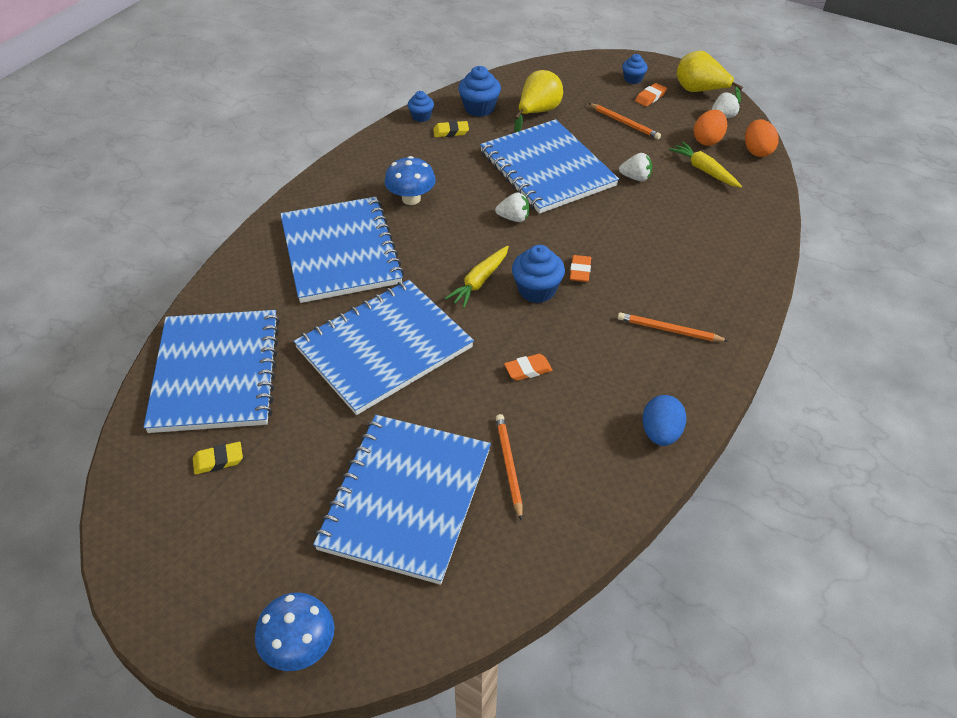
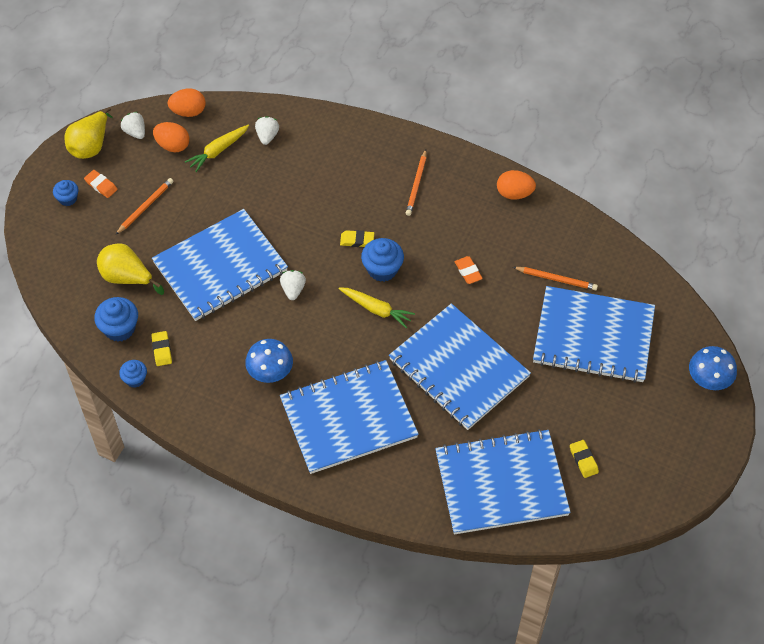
camera: 95 degrees left, 10 degrees up
(508, 466) = (556, 279): orange pencil -> orange pencil turned 150 degrees counterclockwise
(580, 271) = (357, 240): orange eraser -> yellow eraser
(635, 178) = (231, 200): white strawberry -> white strawberry (267, 136)
(660, 433) = (514, 193): blue egg -> orange egg

